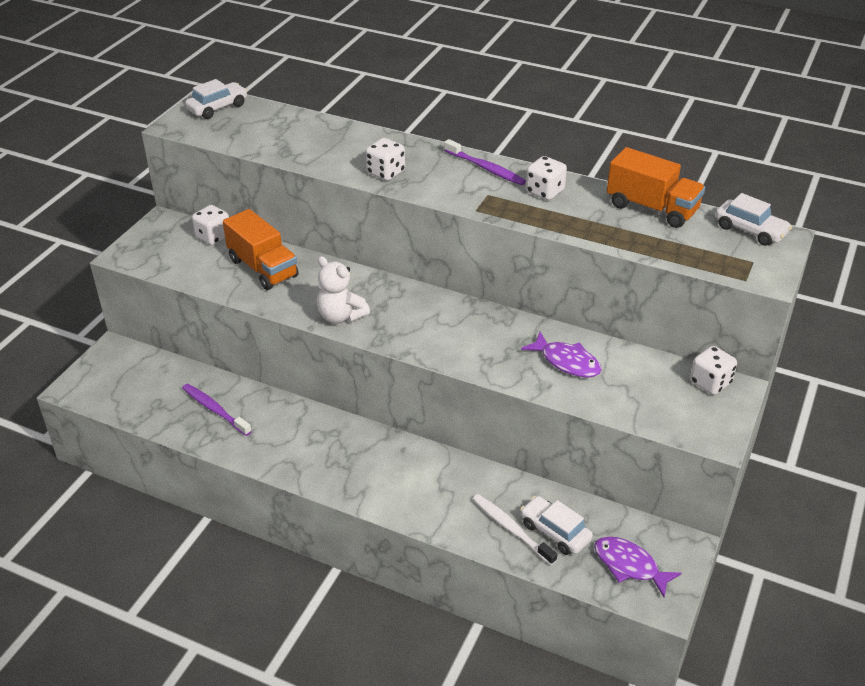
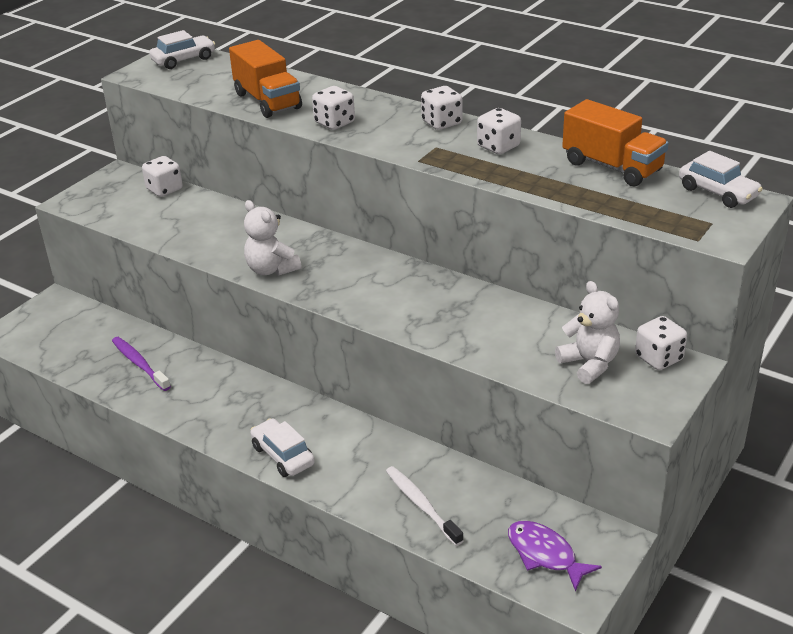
camera: 10 degrees right, 5 degrees down
(263, 268) = (205, 220): orange truck -> orange truck (267, 101)
(486, 168) = (441, 123): purple toothbrush -> white dice
(555, 532) = (469, 512): white car -> white car (283, 455)
(567, 362) = (502, 327): purple fish -> none
(652, 393) = (589, 364): none -> white teddy bear

